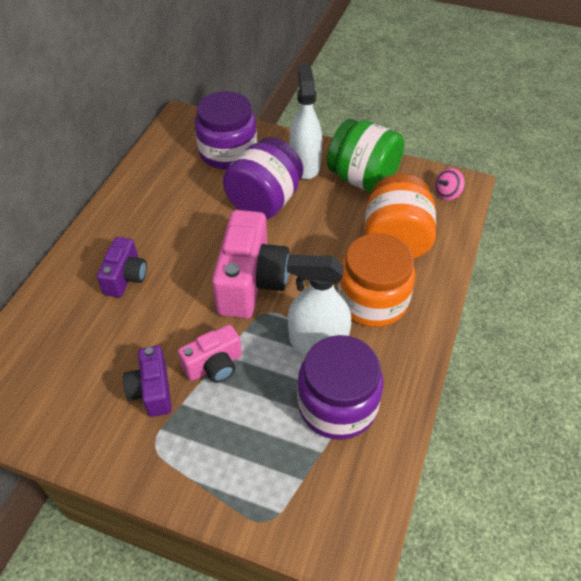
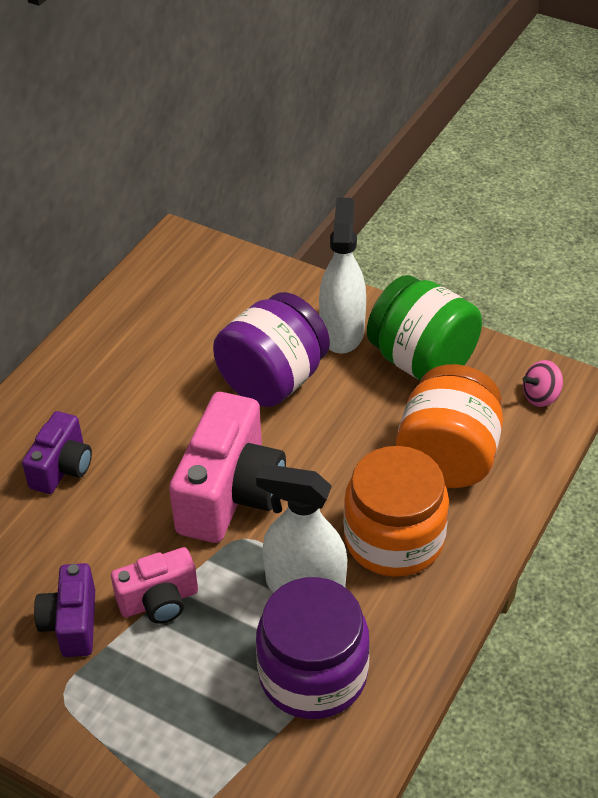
camera: 10 degrees right, 5 degrees down
(228, 152) = (235, 301): purple jar -> none

